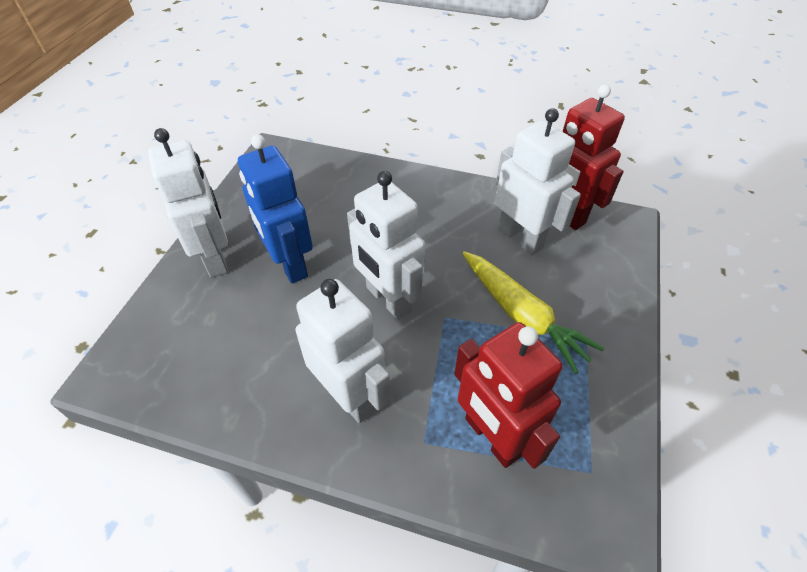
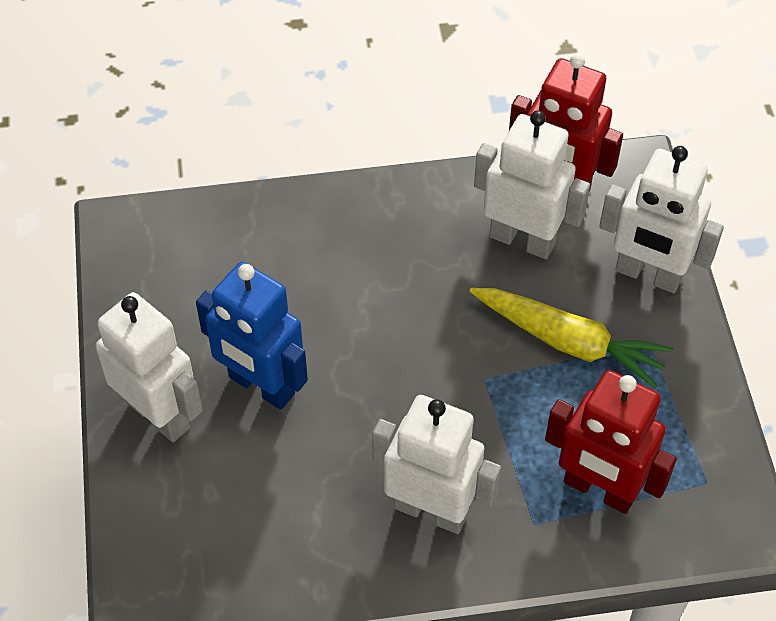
camera: 25 degrees left, 5 degrees up
(388, 299) = (408, 383): white robot -> white robot (648, 275)

